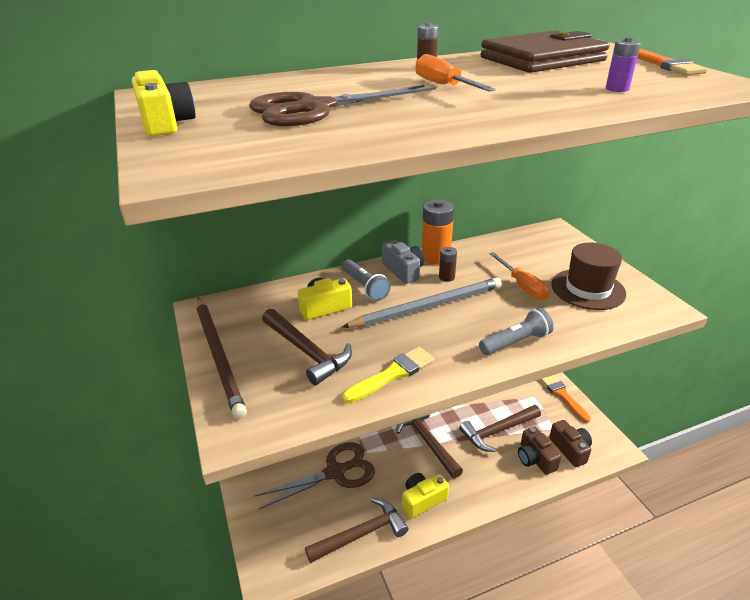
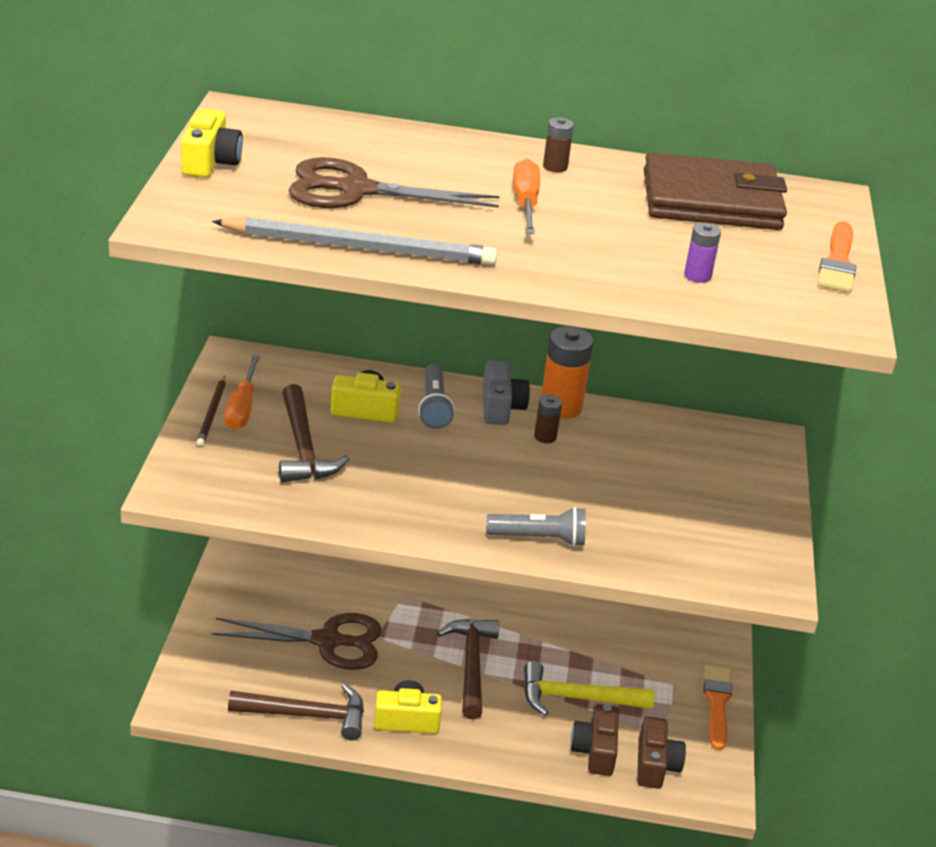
camera: 25 degrees right, 0 degrees up
(219, 356) = (212, 413): brown pencil -> brown pencil, size x0.51
(392, 374) = (369, 508): yellow brush -> none
(428, 306) = (483, 459): grey pencil -> grey pencil (360, 248)
(498, 431) = (577, 698): brown hammer -> yellow hammer
(522, 286) = (627, 486): orange screwdriver -> orange screwdriver (242, 407)
(588, 289) = (707, 525): brown hat -> none

